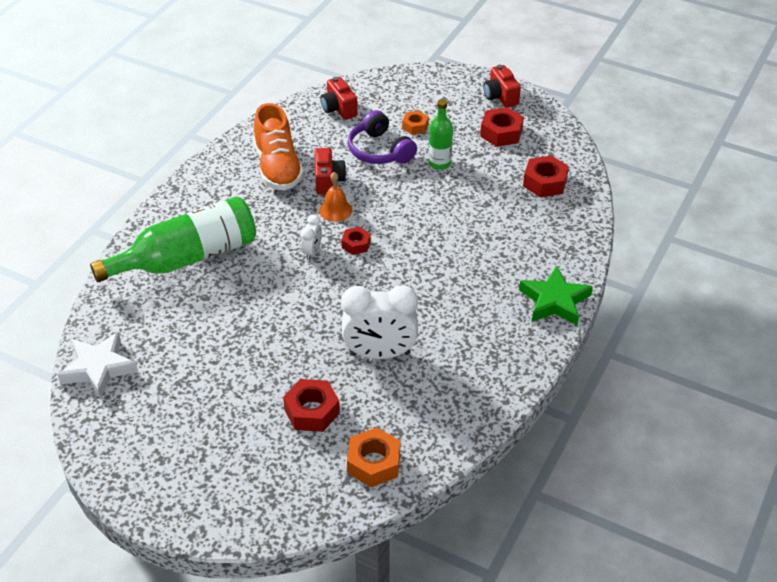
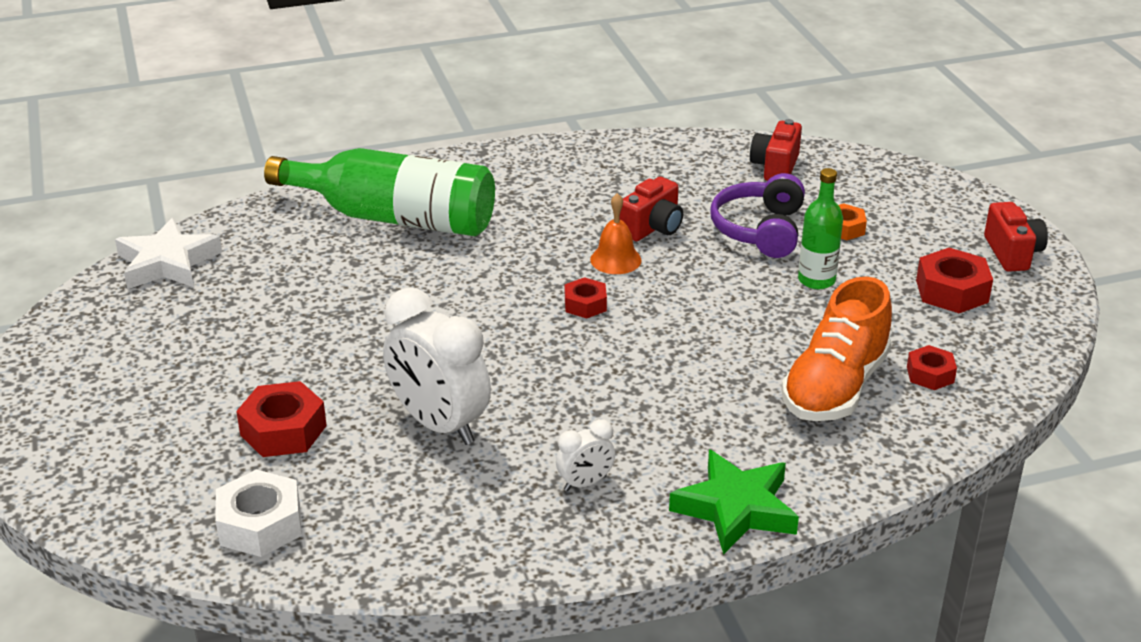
camera: 45 degrees right, 10 degrees down
(278, 168) = (616, 188): orange shoe -> orange shoe (835, 387)
(312, 252) = (526, 284): white clock -> white clock (585, 483)
(374, 463) = (260, 524): orange nut -> white nut
(500, 96) = (1012, 253): red camera -> red camera turned 150 degrees clockwise
(545, 182) = (930, 374): red nut -> red nut, size x0.62

